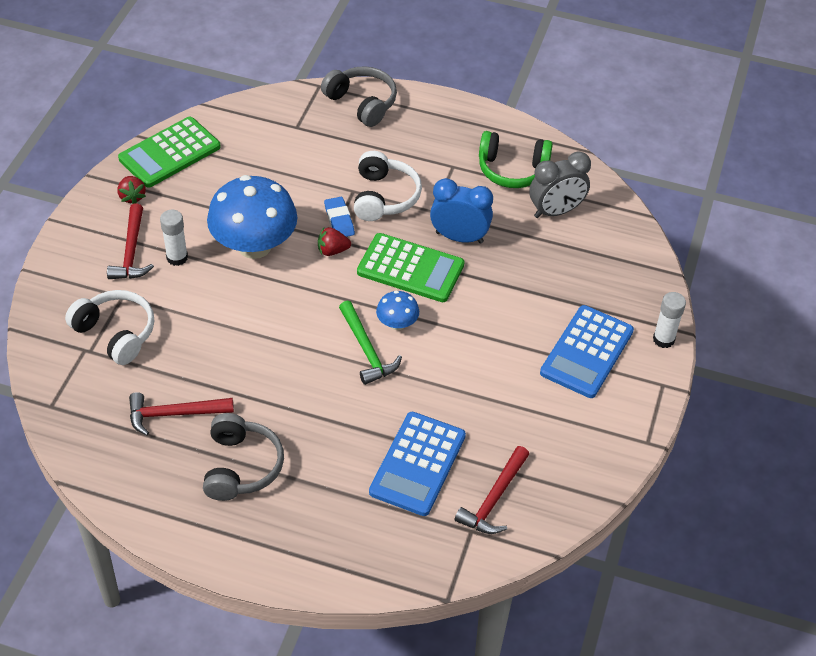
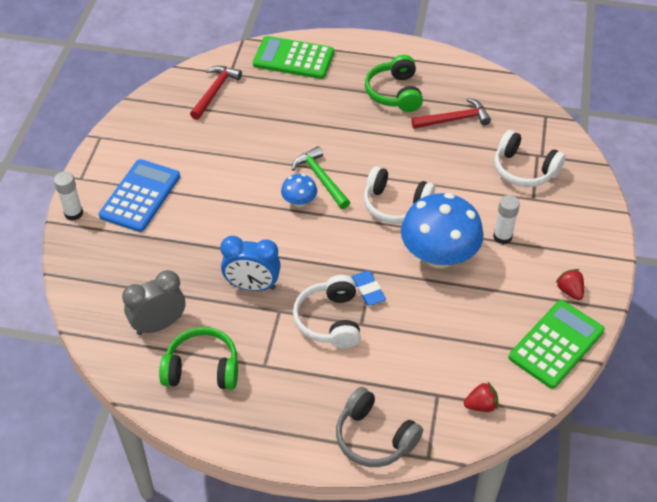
camera: 175 degrees right, 0 degrees up
(131, 251) = (544, 237): red hammer -> none
(241, 466) = (395, 93): grey headphones -> green headphones
(285, 307) = (395, 205): none -> white headphones
(332, 250) = (367, 259): red strawberry -> red strawberry (481, 405)
(410, 269) = (294, 250): green calculator -> green calculator (293, 58)
(417, 464) = (270, 106): blue calculator -> none

